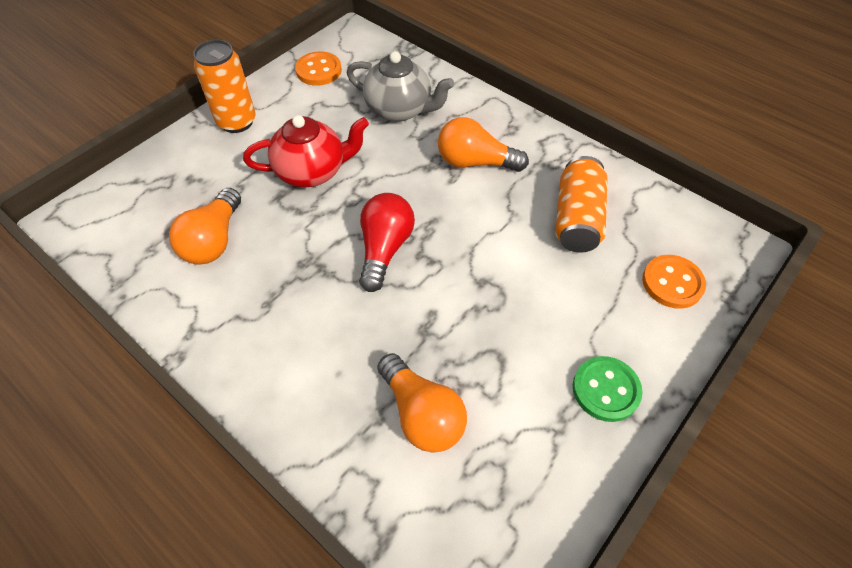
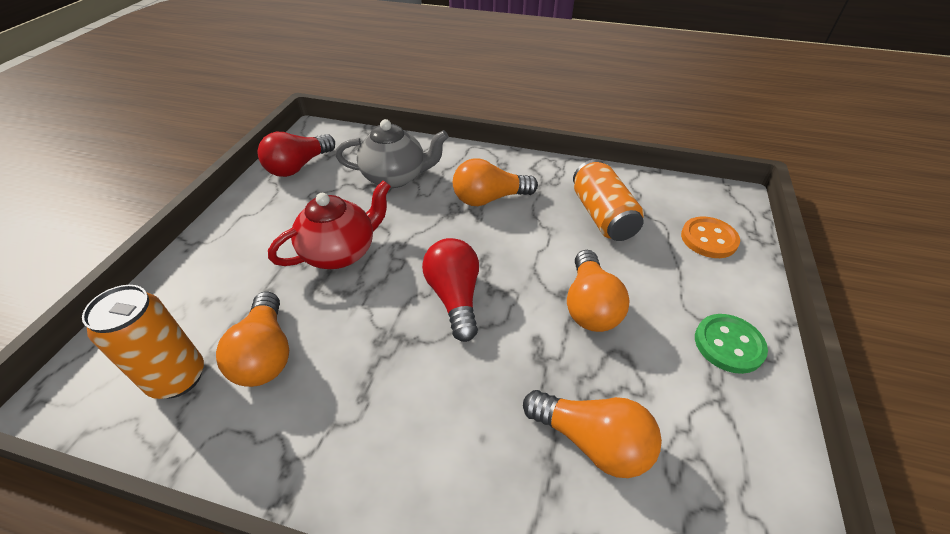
camera: 25 degrees left, 10 degrees down
(237, 122) = (234, 232): orange can -> orange can (177, 378)
(318, 70) = (298, 166): orange button -> red light bulb
(500, 302) = (590, 305): none -> orange light bulb

